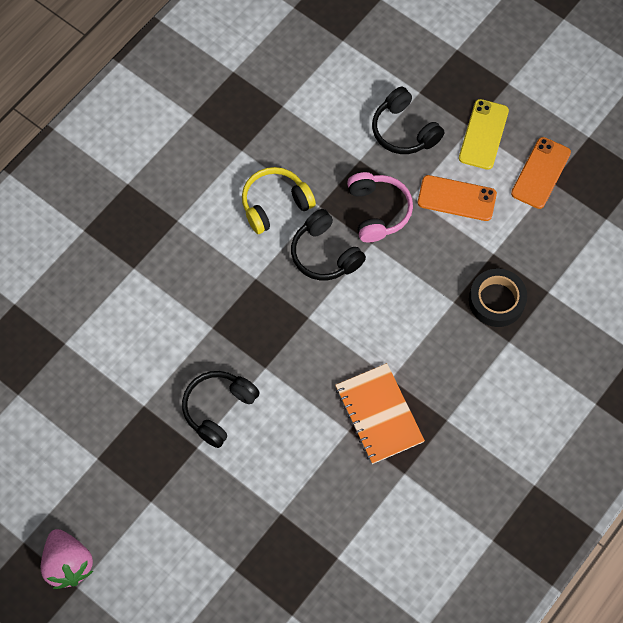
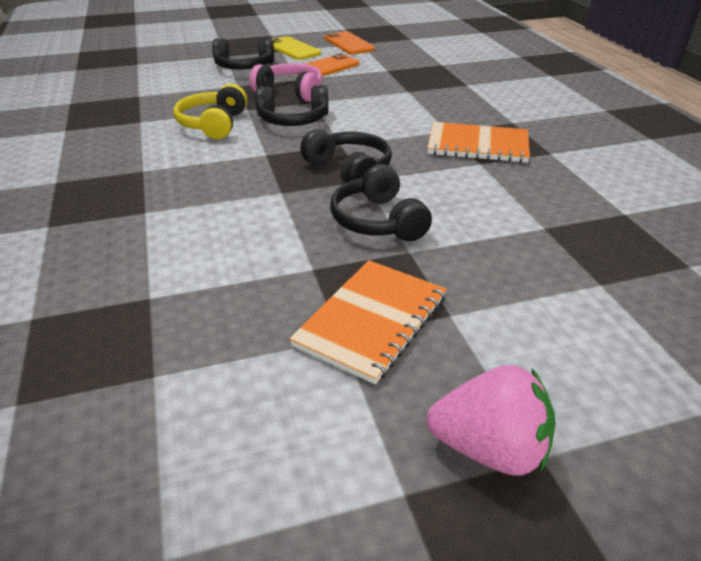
camera: 55 degrees left, 30 degrees down
(119, 465) = (371, 321): none -> orange notebook
(273, 349) = (349, 170): none -> black headphones
(496, 300) = (427, 79): black tape -> none

